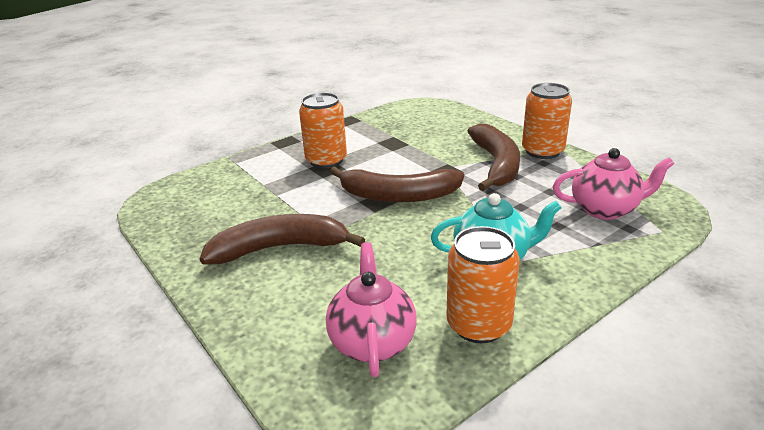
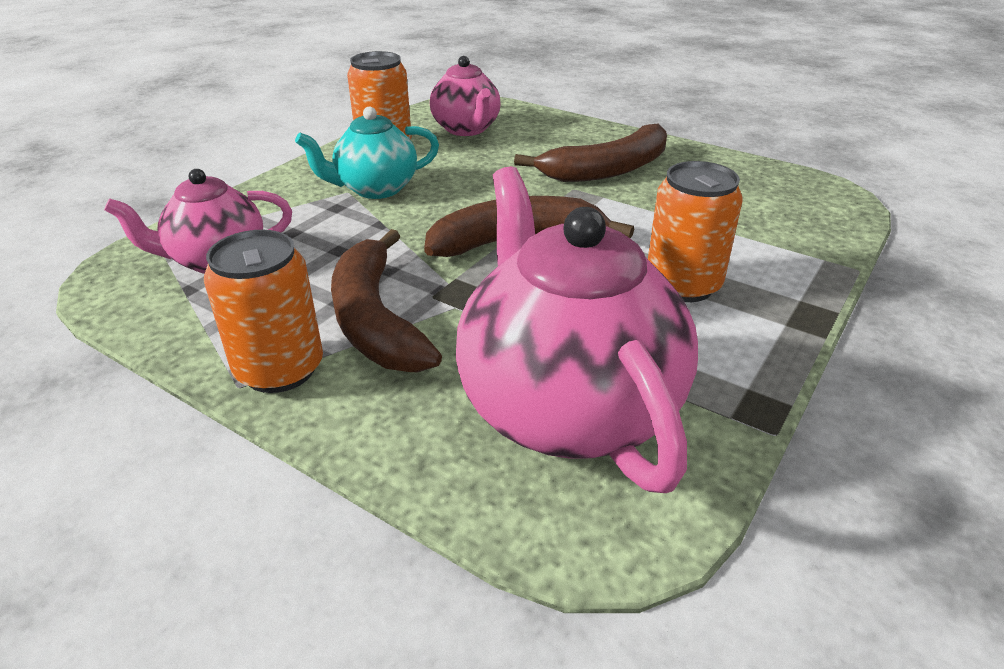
camera: 160 degrees right, 5 degrees up
(420, 128) = (567, 408): none -> pink teapot

